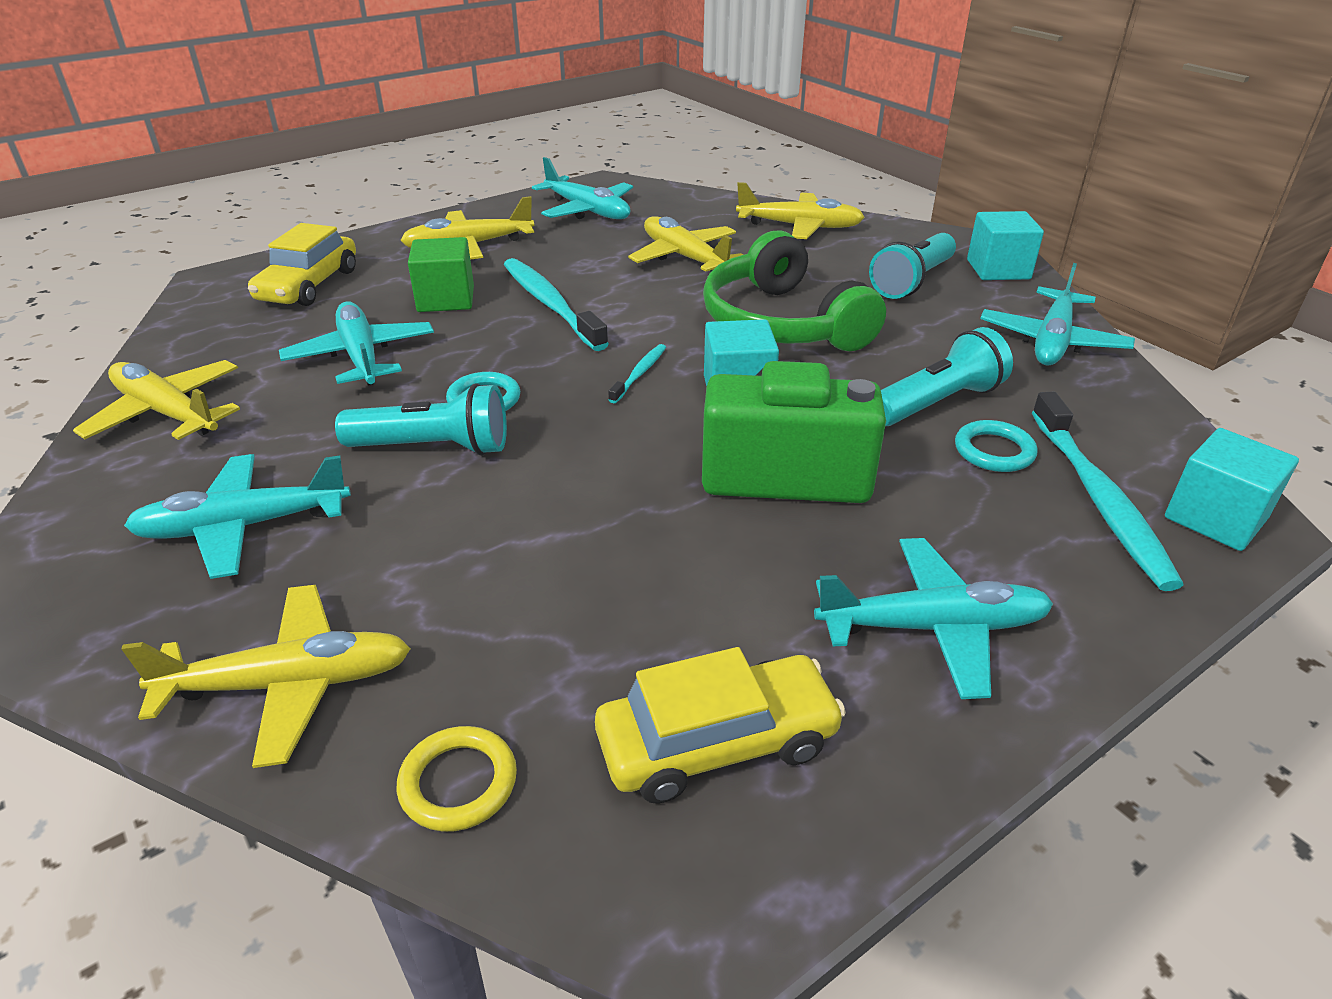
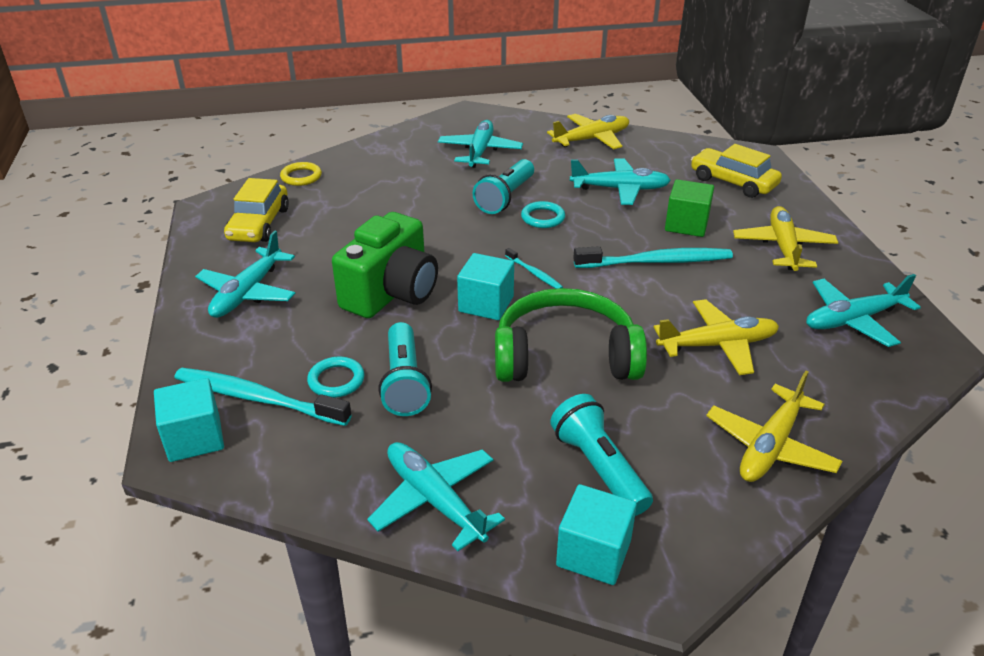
camera: 115 degrees right, 0 degrees up
(289, 684) = (377, 154): yellow plane -> none

